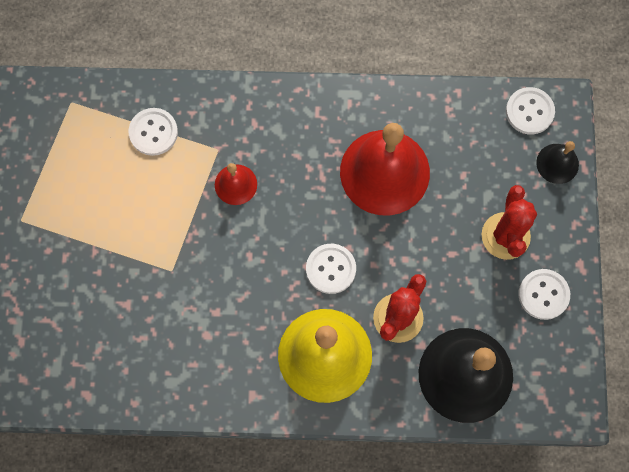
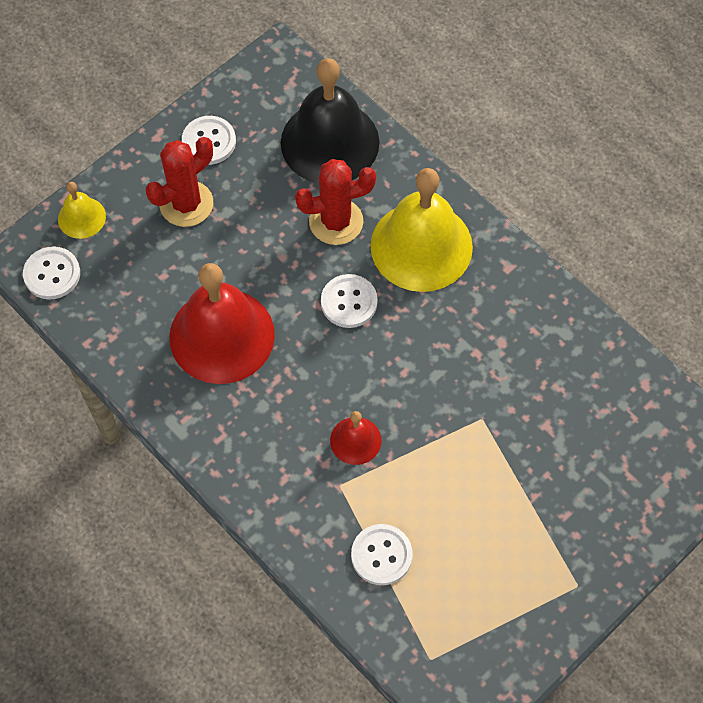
camera: 135 degrees left, 10 degrees down
(557, 163) = (81, 217): black bell -> yellow bell

